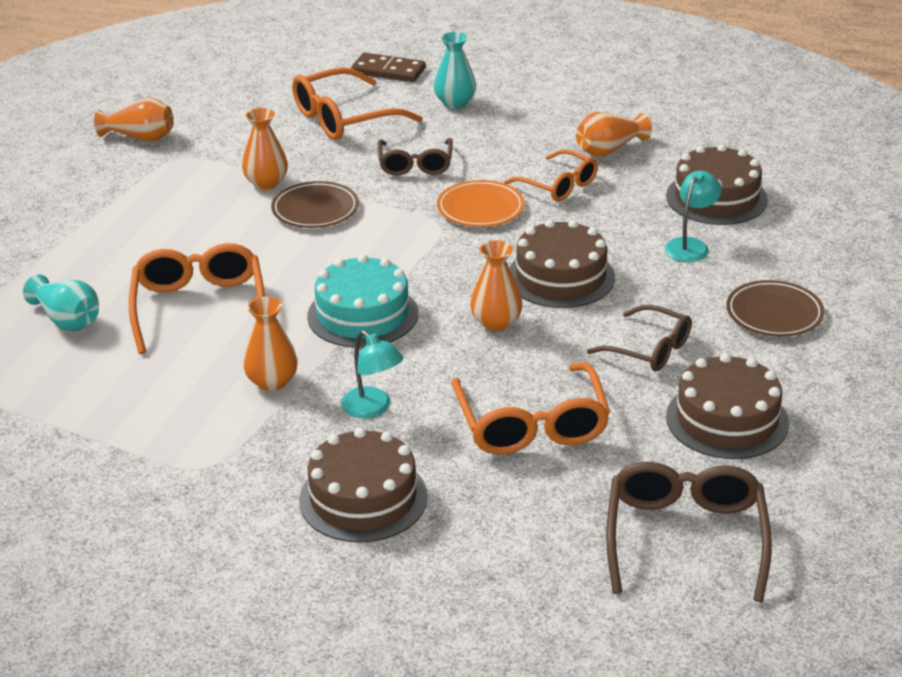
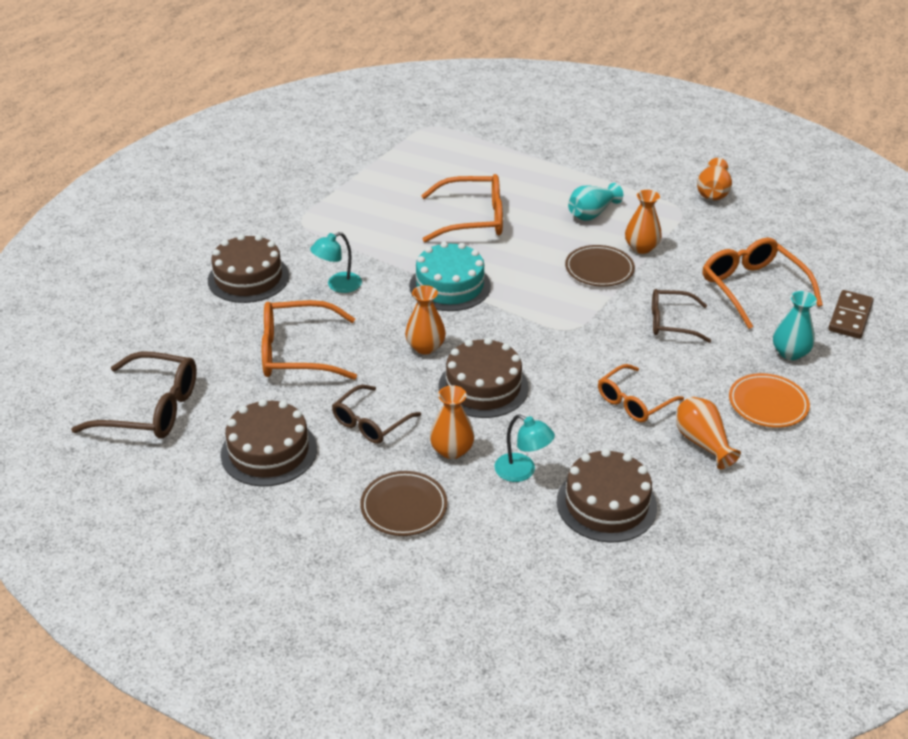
camera: 95 degrees right, 5 degrees up
(67, 320) = (468, 172): turquoise vase -> turquoise vase (592, 213)
(272, 381) = (380, 246): orange vase -> orange vase (452, 450)
(480, 208) = (595, 353): orange plate -> orange plate (768, 404)

